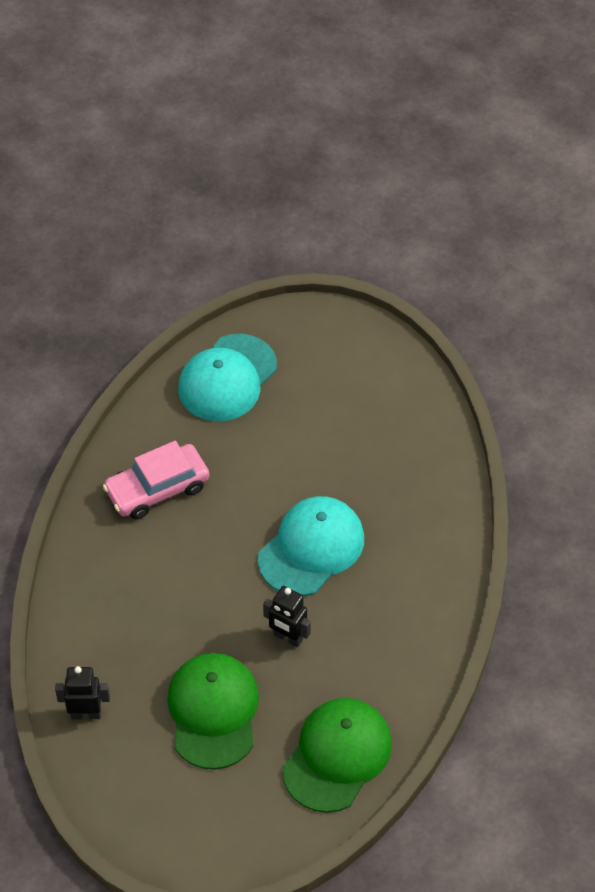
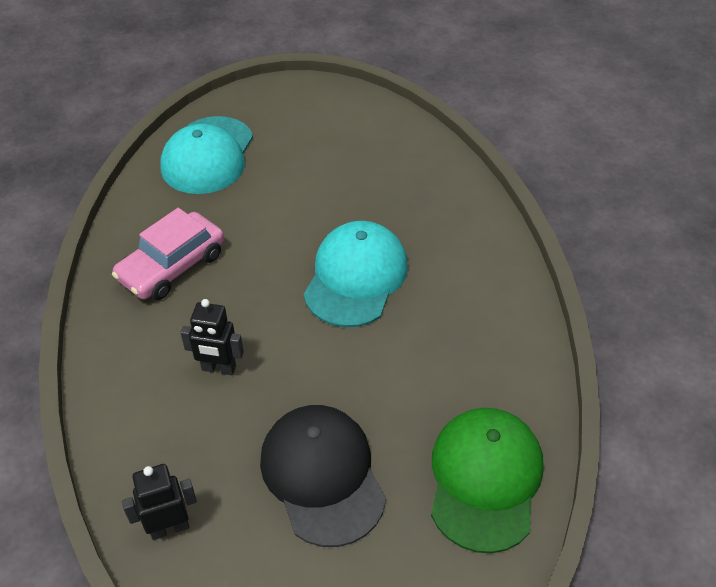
camera: 20 degrees left, 5 degrees down
(213, 712) = (322, 475): green cap -> black cap
(287, 638) = (371, 370): black robot -> black robot (218, 368)

